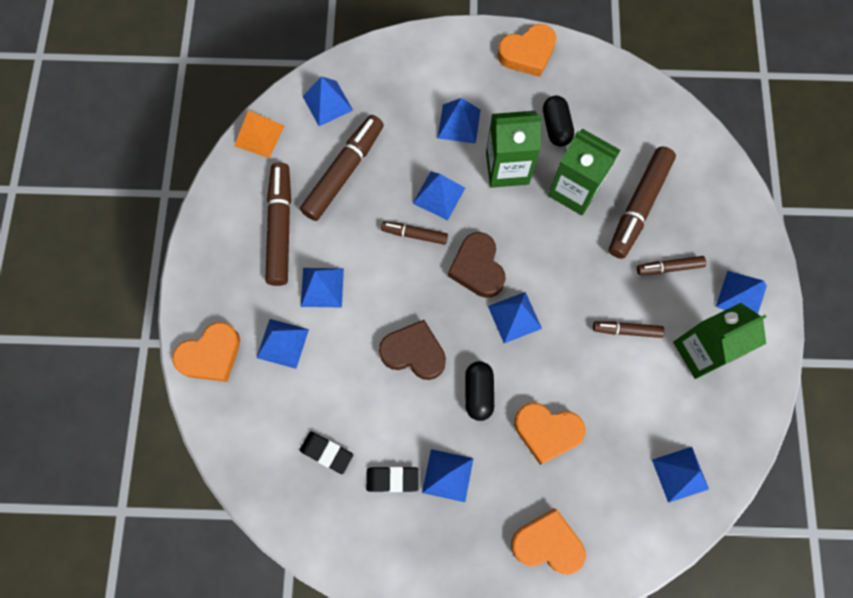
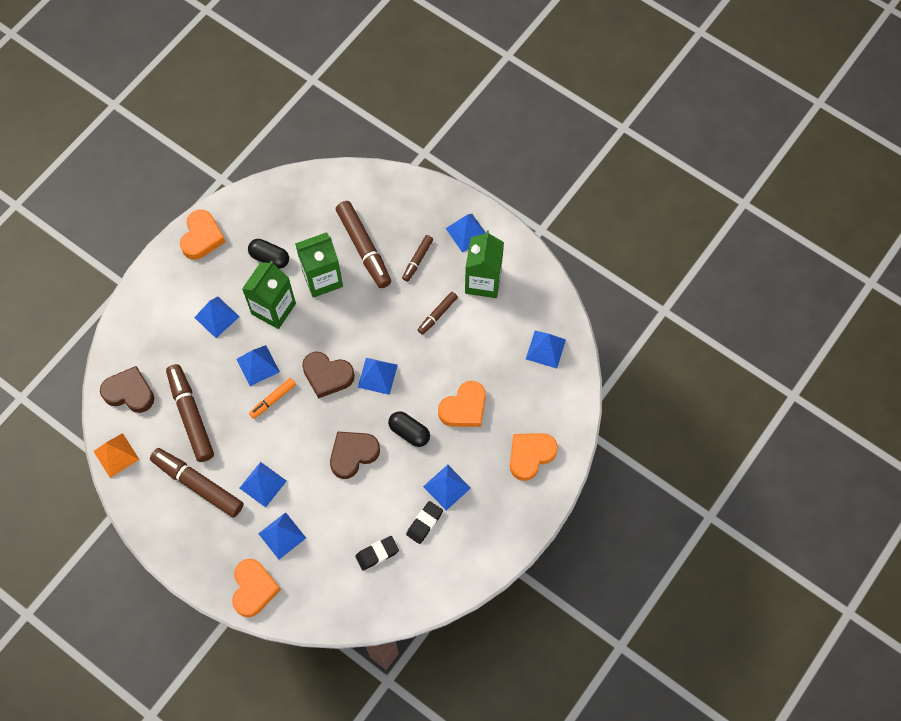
camera: 55 degrees left, 5 degrees down
(327, 103) = (129, 392): blue pyramid -> brown heart
(414, 234) = (273, 400): brown marker -> orange marker

